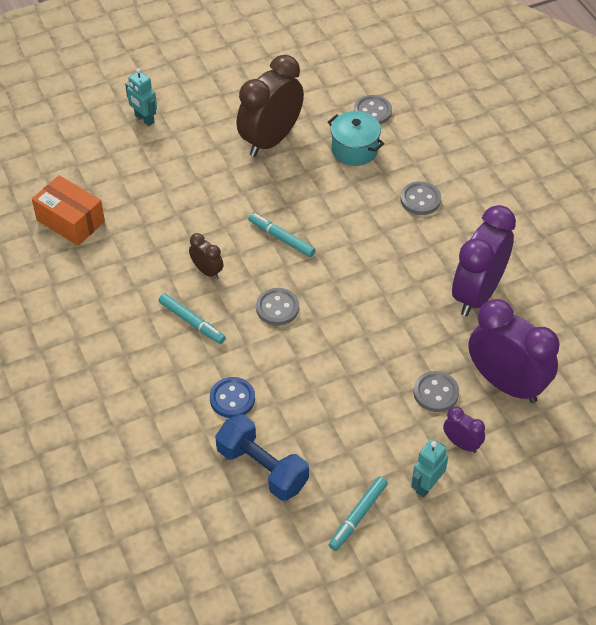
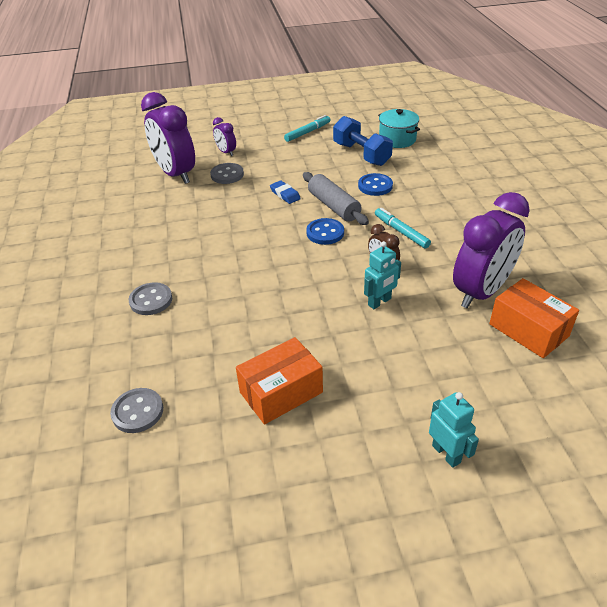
camera: 165 degrees left, 10 degrees down
(270, 140) = (281, 392): brown clock -> orange box
(277, 308) = (325, 233): grey button -> blue button
(277, 352) = (333, 206): none -> grey rolling pin
(281, 238) = (304, 284): turquoise marker -> none
(344, 365) = (285, 194): none -> blue eraser
(354, 149) = (187, 364): turquoise pot -> turquoise pot (397, 139)
(426, 485) = (259, 139): turquoise robot -> turquoise robot (379, 302)
(477, 294) = (155, 223): purple clock -> purple clock (481, 292)

